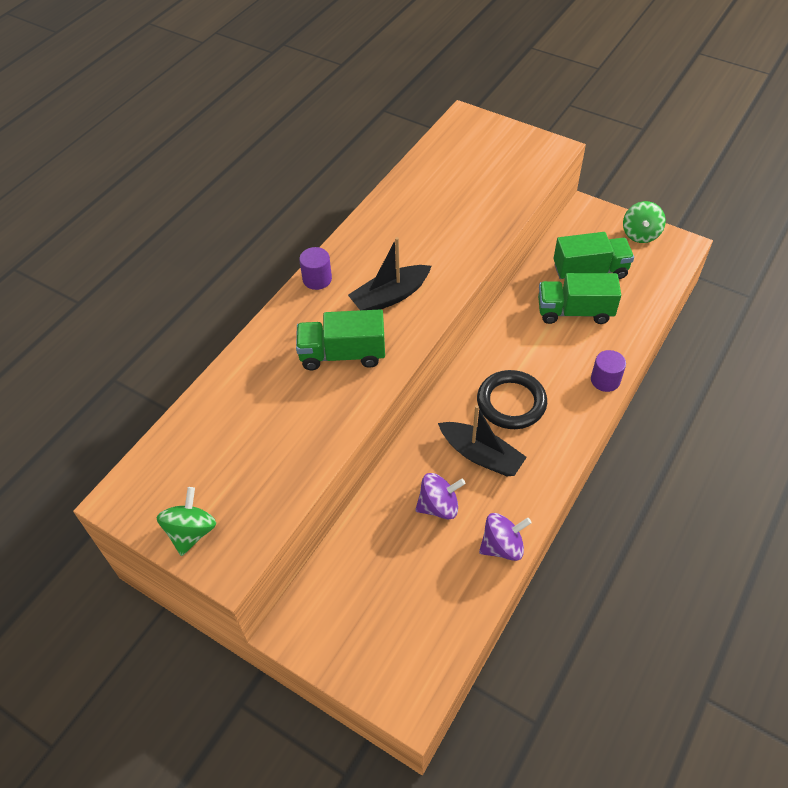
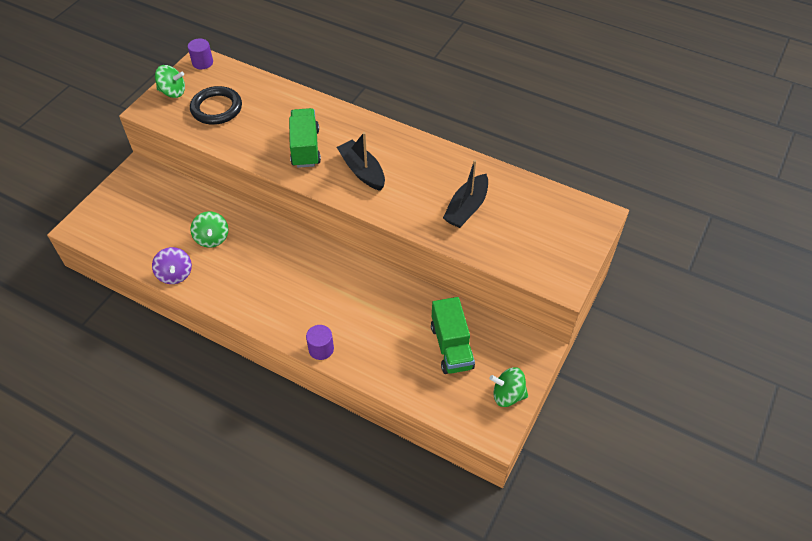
camera: 85 degrees right, 0 degrees up
(317, 279) = (380, 129): purple cylinder -> purple cylinder (202, 62)
(438, 506) = (212, 238): purple spinning top -> green spinning top
(481, 455) = (252, 263): black boat -> black boat (466, 208)
(511, 402) = (300, 282): black ring -> black ring (216, 108)
(574, 312) = (399, 331): green truck -> none

